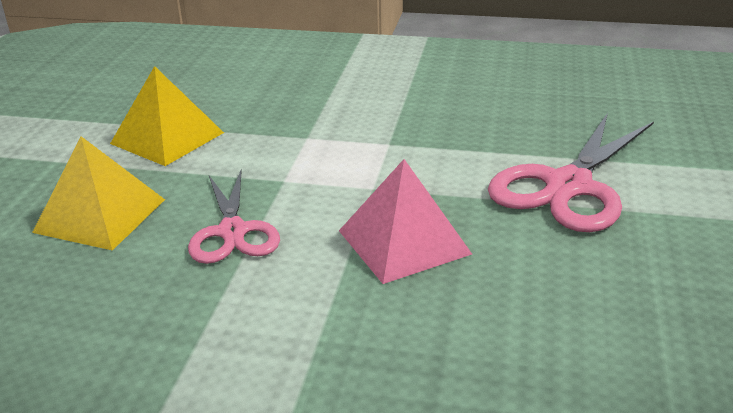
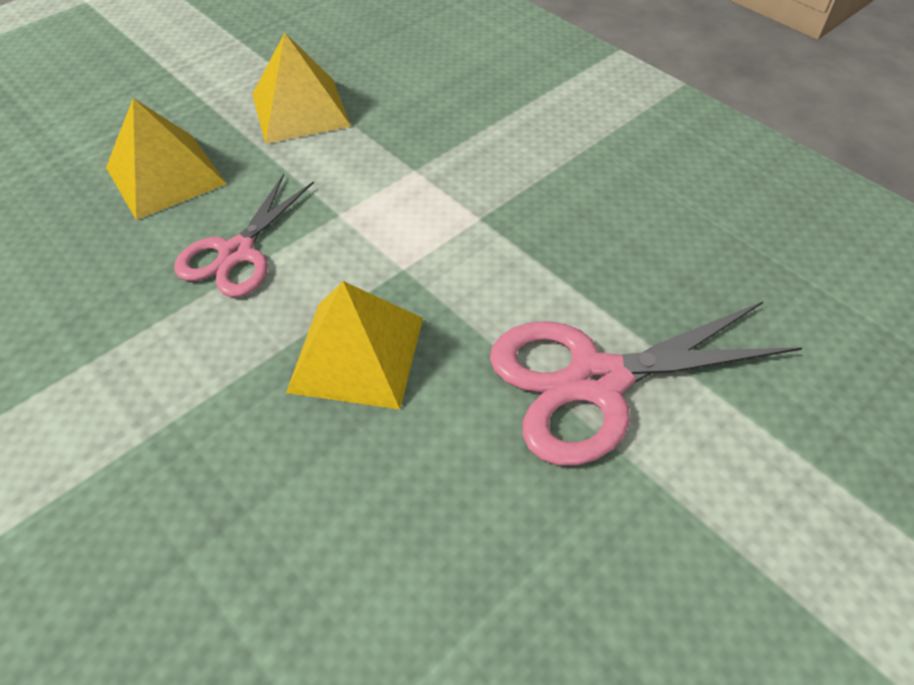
camera: 35 degrees right, 20 degrees up
(404, 242) = (356, 354): pink pyramid -> yellow pyramid

